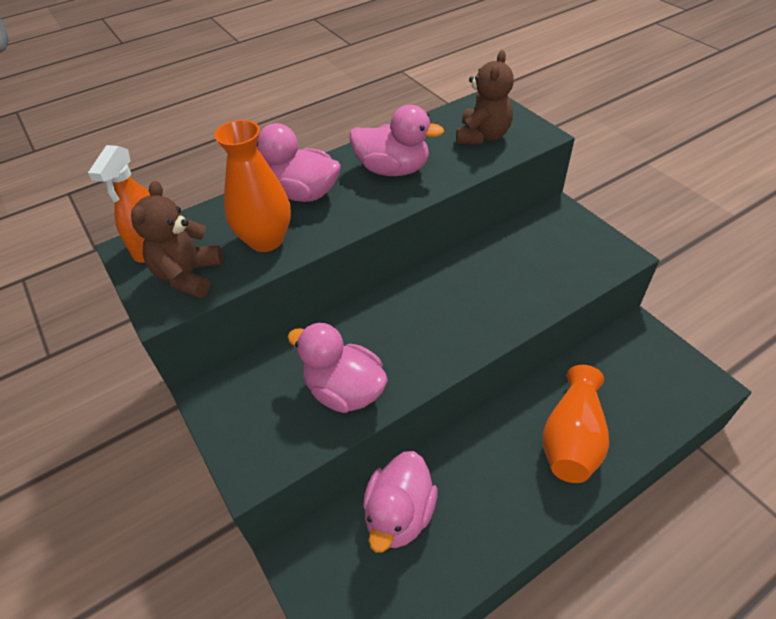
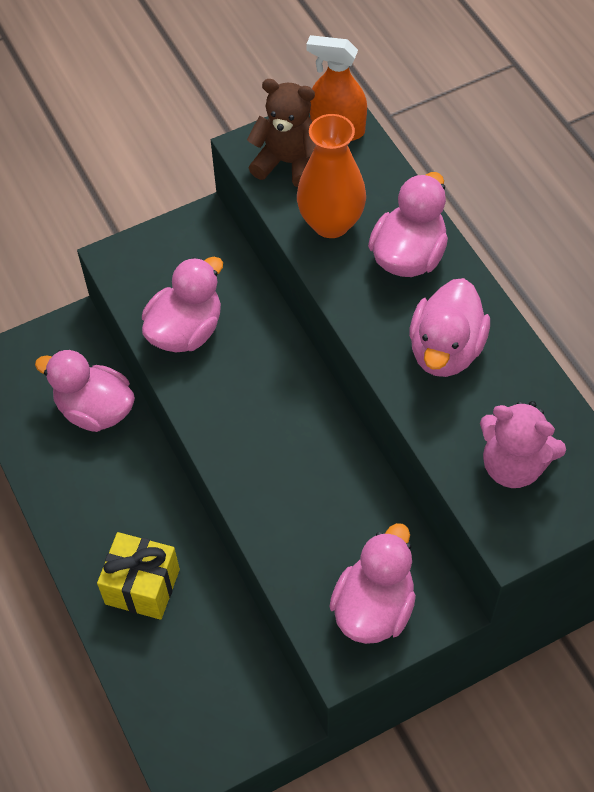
camera: 95 degrees right, 10 degrees up
(482, 136) = (513, 465): brown teddy bear -> pink teddy bear
(572, 438) = (142, 586): orange vase -> yellow gift
(575, 242) = (374, 607): none -> pink duck

